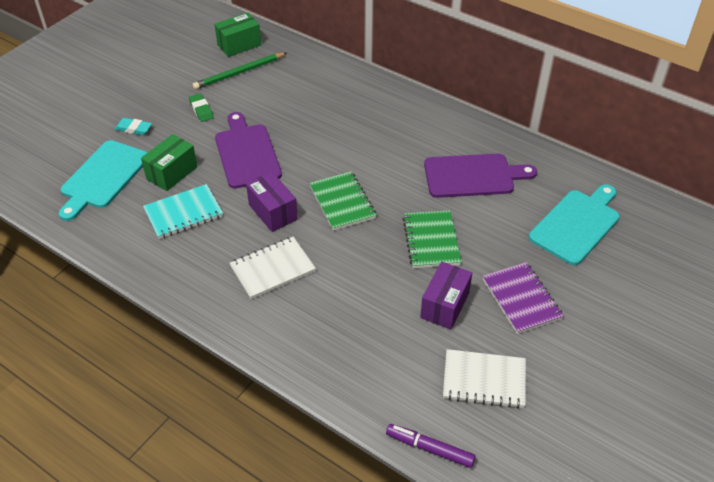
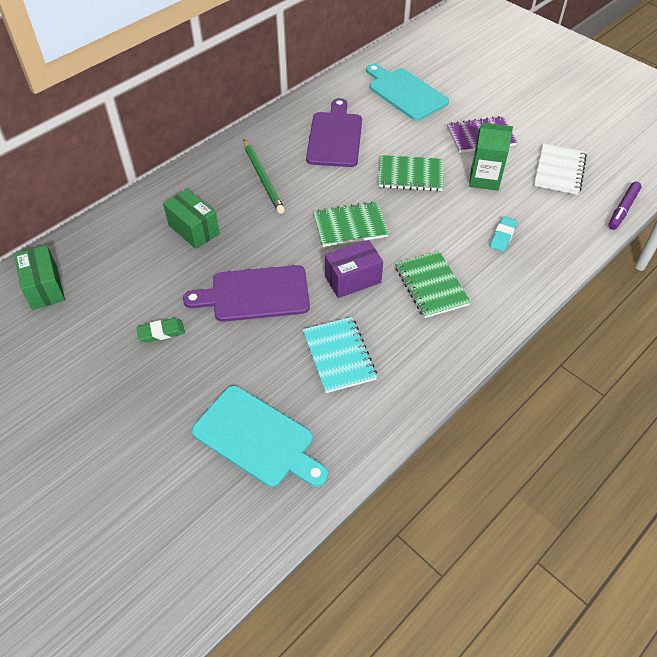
camera: 80 degrees left, 5 degrees up
(133, 129) = (172, 405): turquoise eraser -> turquoise eraser (503, 236)
(172, 173) = (269, 365): green box -> green box (194, 229)
(239, 73) = (104, 291): green pencil -> green pencil (263, 178)
(272, 269) = (431, 286): white notebook -> green notebook
(444, 305) = (484, 179): purple box -> green carton

